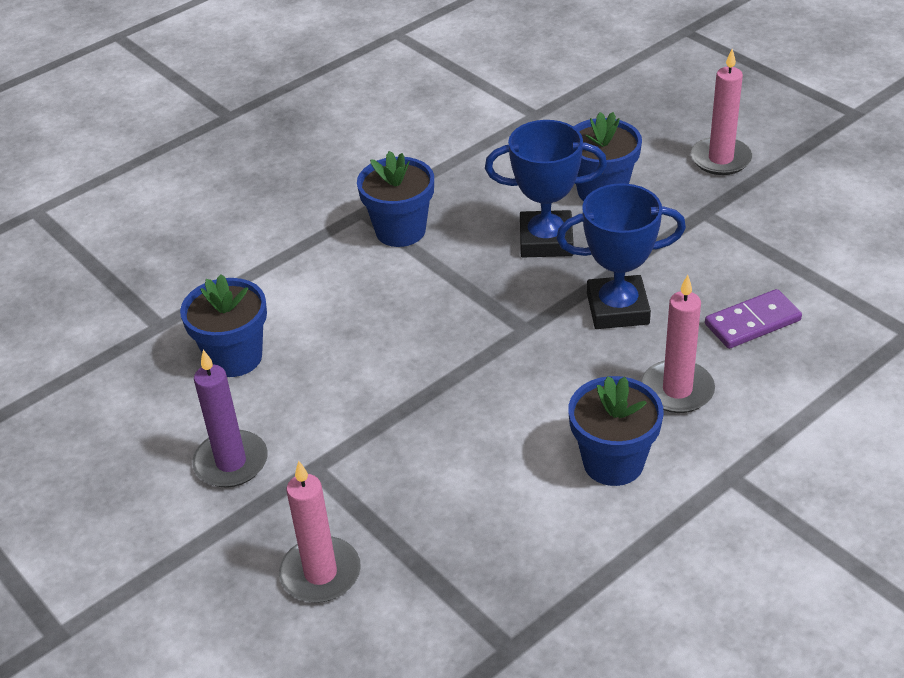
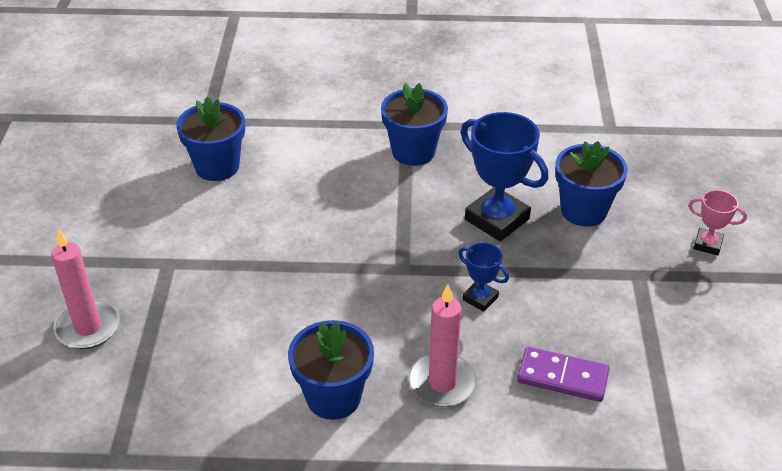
camera: 40 degrees right, 0 degrees up
(231, 462) = (133, 227): purple candle -> none
(617, 309) = (480, 298): blue trophy -> blue trophy, size x0.52
(720, 159) = (707, 244): pink candle -> pink trophy

